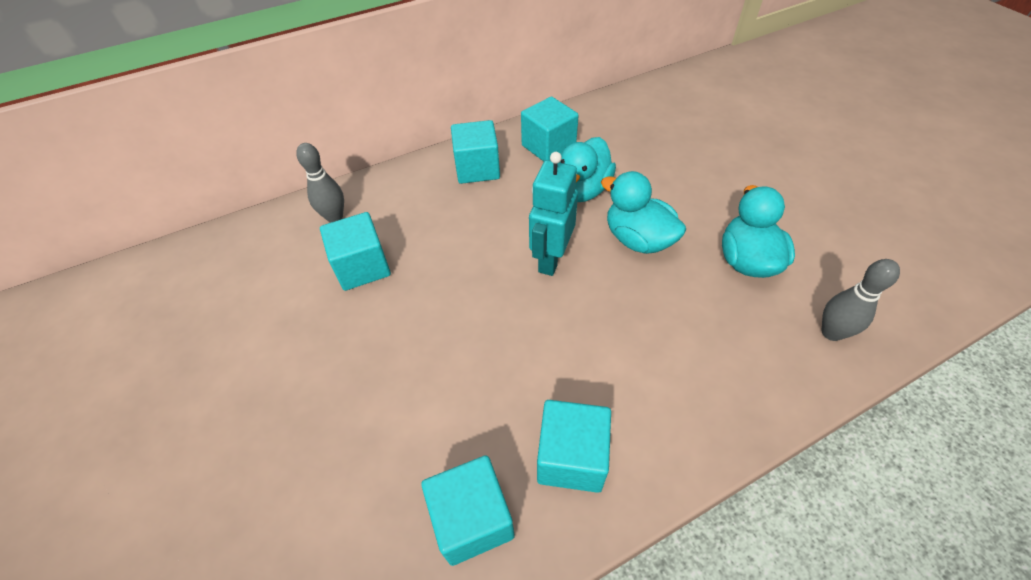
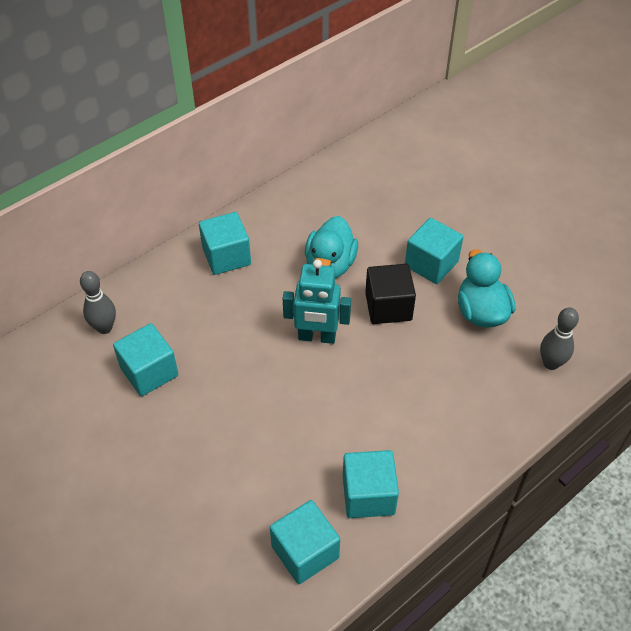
camera: 15 degrees left, 0 degrees up
(548, 146) = (289, 223): turquoise cube -> turquoise cube (431, 264)
(551, 259) = (317, 337): turquoise robot -> turquoise robot turned 90 degrees counterclockwise
(638, 239) = (388, 306): turquoise duck -> black cube

